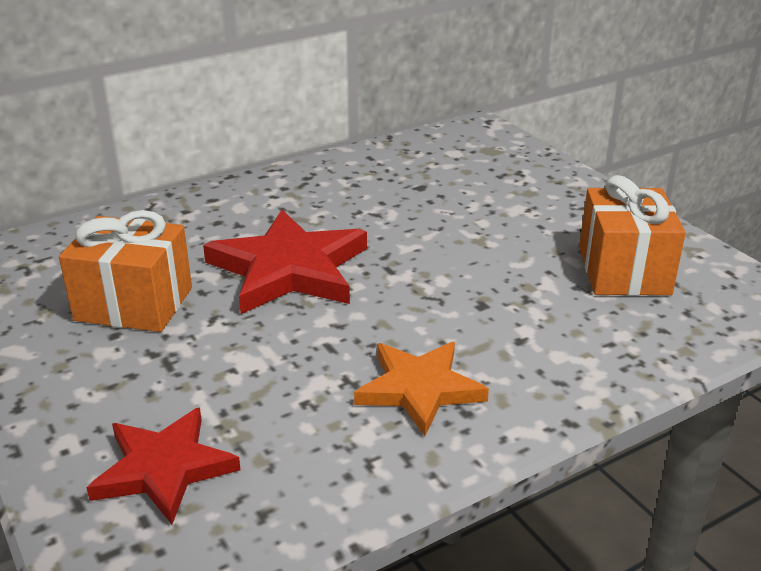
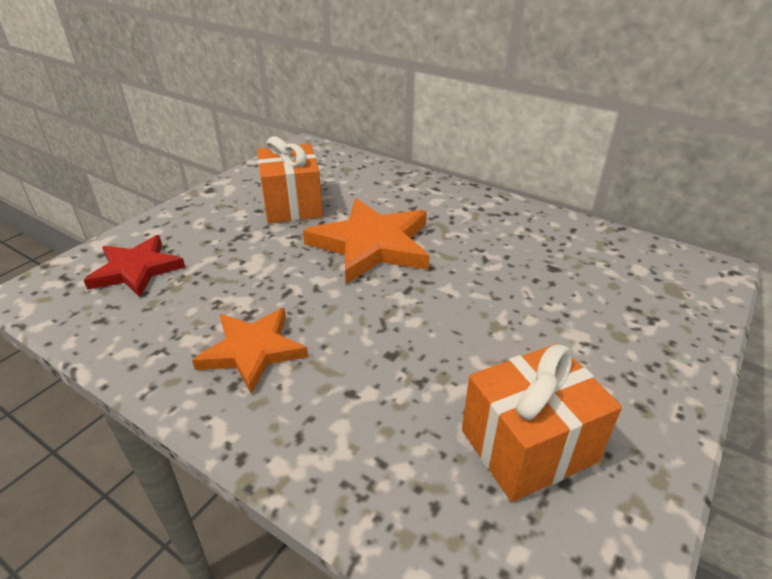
camera: 65 degrees right, 5 degrees up
(289, 269) = (372, 245): red star -> orange star

